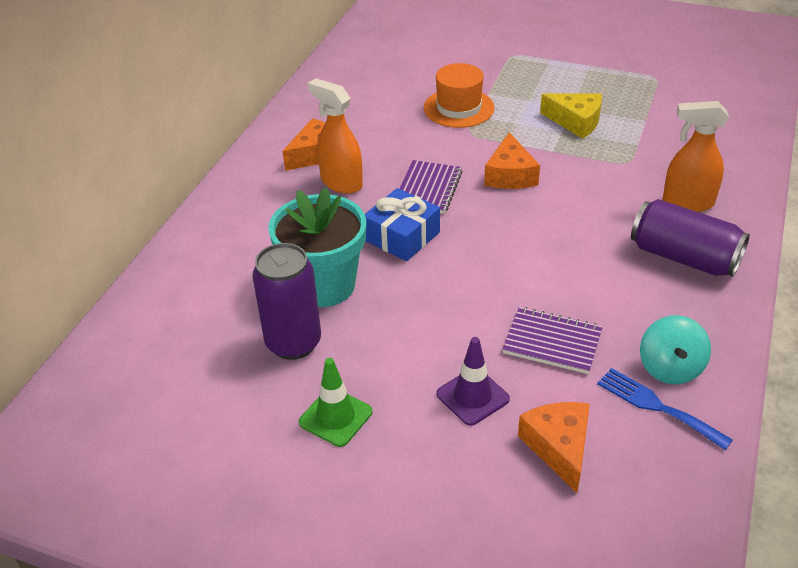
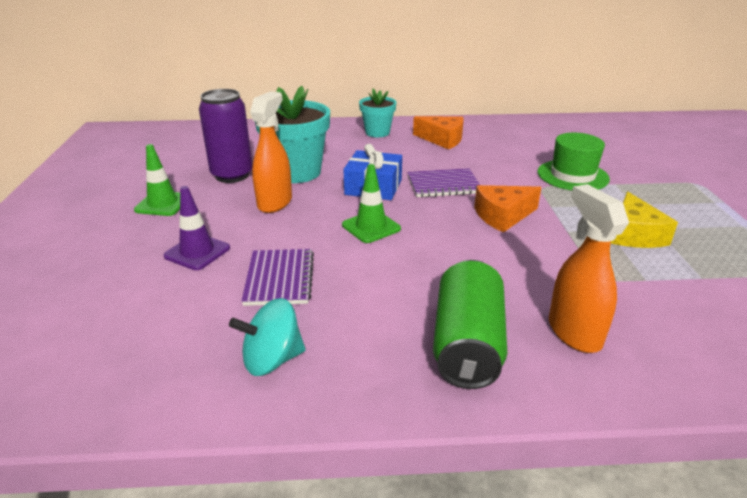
camera: 65 degrees right, 10 degrees down
(257, 195) = (377, 132): none -> turquoise flower pot
(341, 183) = (417, 154): orange spray bottle -> orange spray bottle (275, 202)
(458, 108) = (572, 175): orange hat -> green hat
(486, 260) = (371, 227): none -> green traffic cone
(559, 447) = (144, 305): orange cheese -> none
(657, 406) = (210, 358): blue fork -> none
(684, 257) = (467, 344): purple can -> green can

